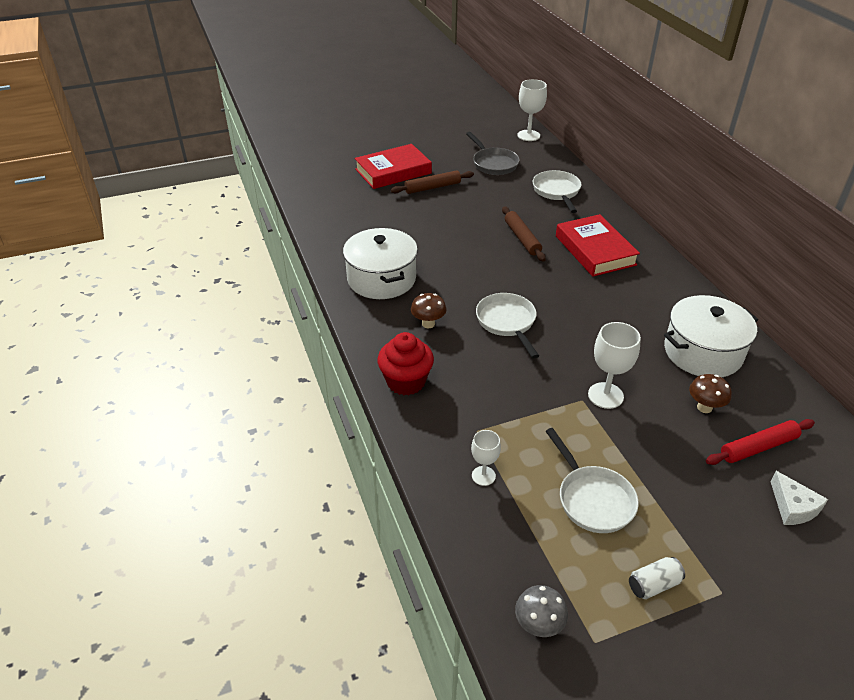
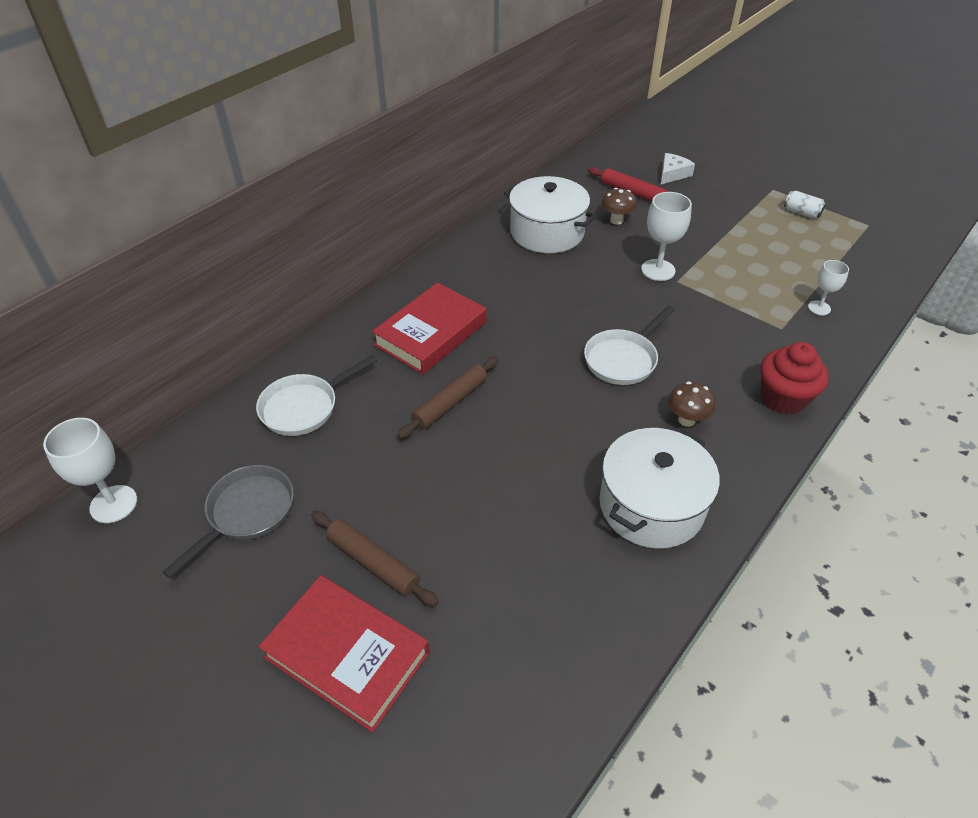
camera: 120 degrees left, 5 degrees up
(538, 625) = (890, 247): grey mushroom -> none
(592, 499) = (770, 250): white pan -> none

